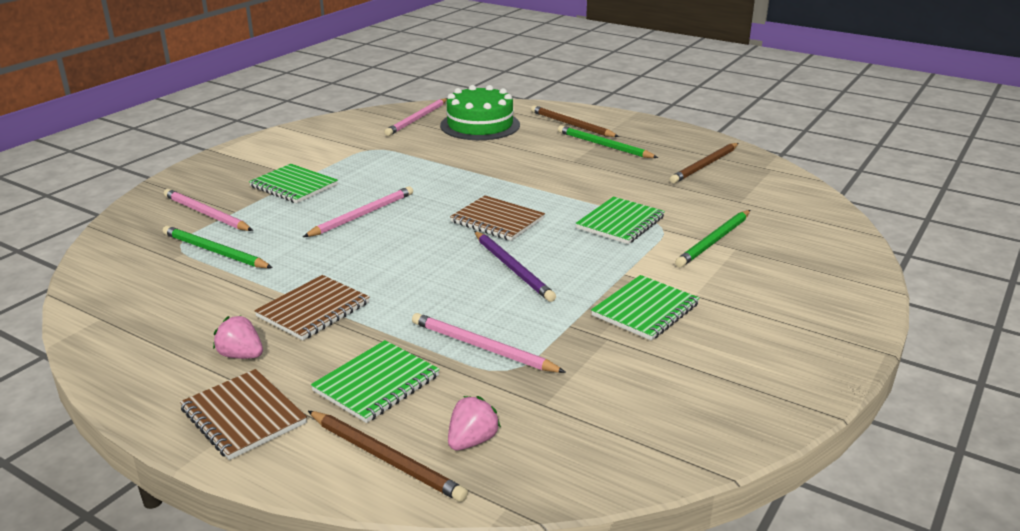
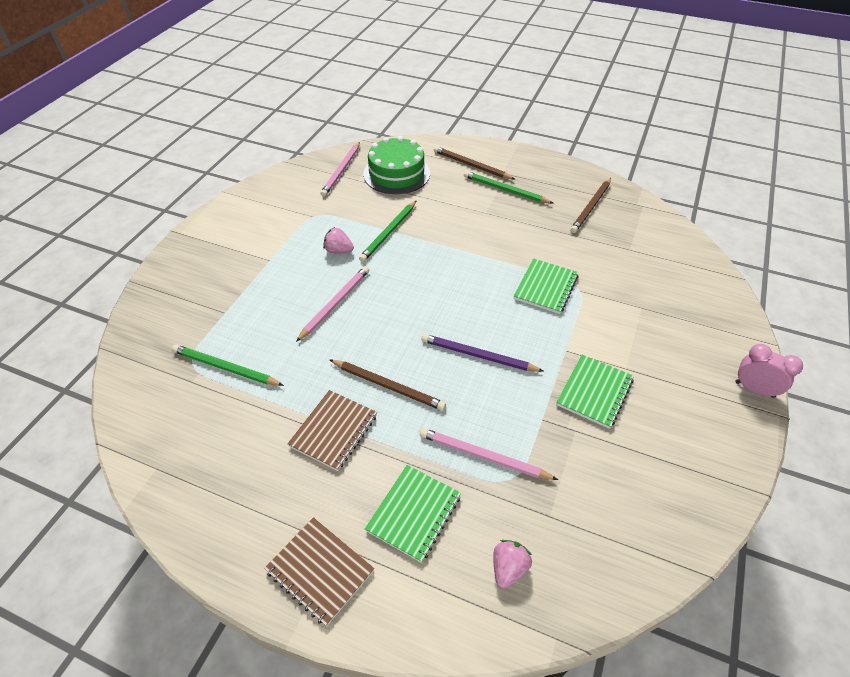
camera: 10 degrees left, 20 degrees up
(206, 214) = (201, 319): pink pencil -> none
(241, 355) = (293, 497): pink strawberry -> pink strawberry (338, 250)
(294, 186) = (264, 272): green notebook -> none
(386, 458) = (449, 600): brown pencil -> brown pencil (388, 386)
(497, 220) = (448, 297): brown notebook -> none
(513, 268) = (478, 356): purple pencil -> purple pencil turned 150 degrees clockwise
(714, 241) = (623, 301): green pencil -> green pencil (389, 232)
(859, 327) = (754, 389): none -> pink clock

